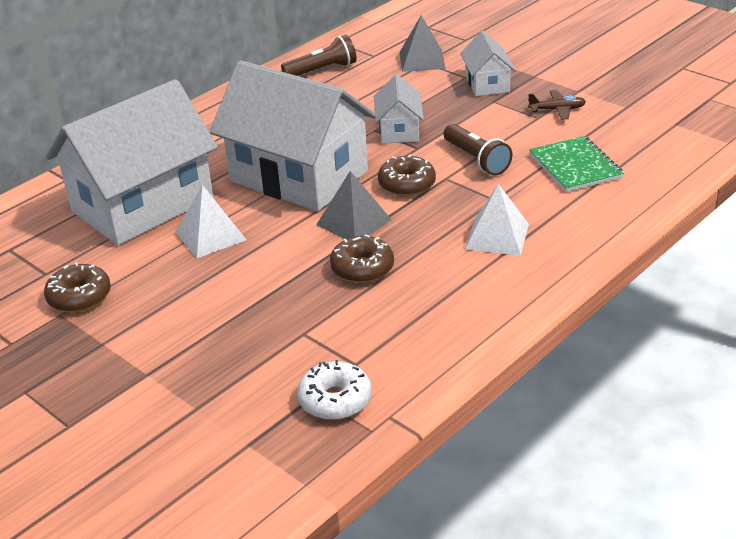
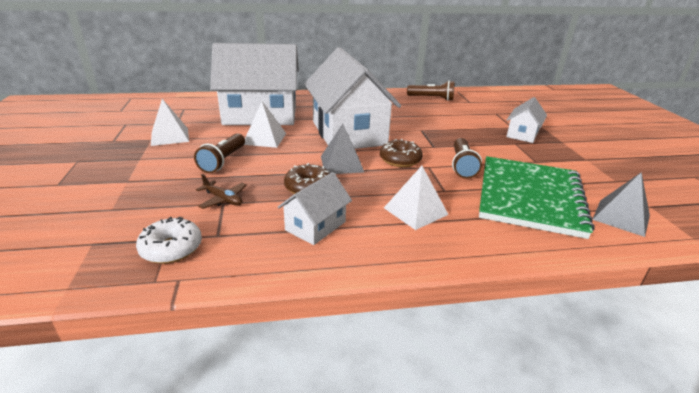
camera: 35 degrees right, 5 degrees down
(79, 297) = (170, 136): brown donut -> white pyramid
(215, 290) = (223, 161): none -> brown flashlight
(399, 130) = (435, 135): white house -> white house (315, 226)
(422, 60) = (495, 112): grey pyramid -> grey pyramid (621, 217)
(557, 110) = (556, 163): brown plane -> brown plane (223, 199)
(575, 166) = (529, 197): green notebook -> green notebook, size x1.76

